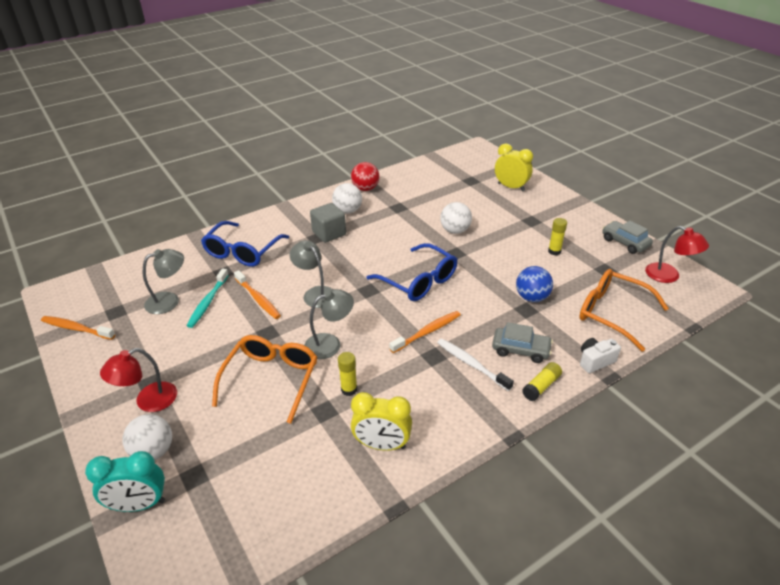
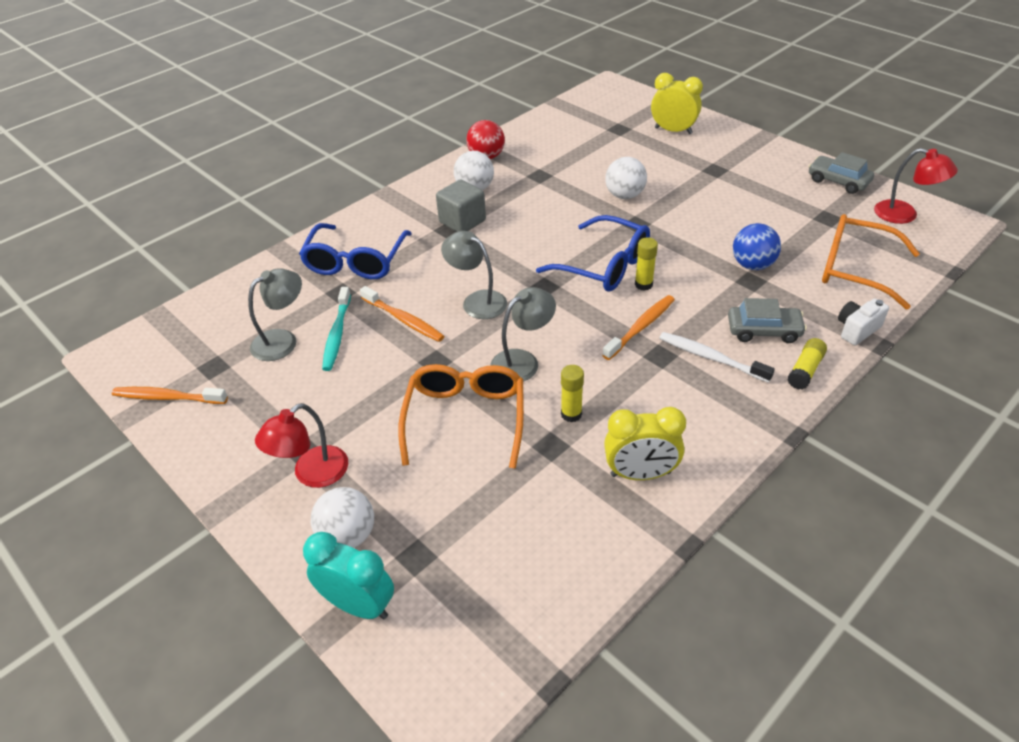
camera: 10 degrees left, 5 degrees up
(139, 504) = (358, 605): turquoise clock -> turquoise clock turned 135 degrees counterclockwise
(554, 251) = (758, 204): yellow glue stick -> yellow glue stick (643, 284)

